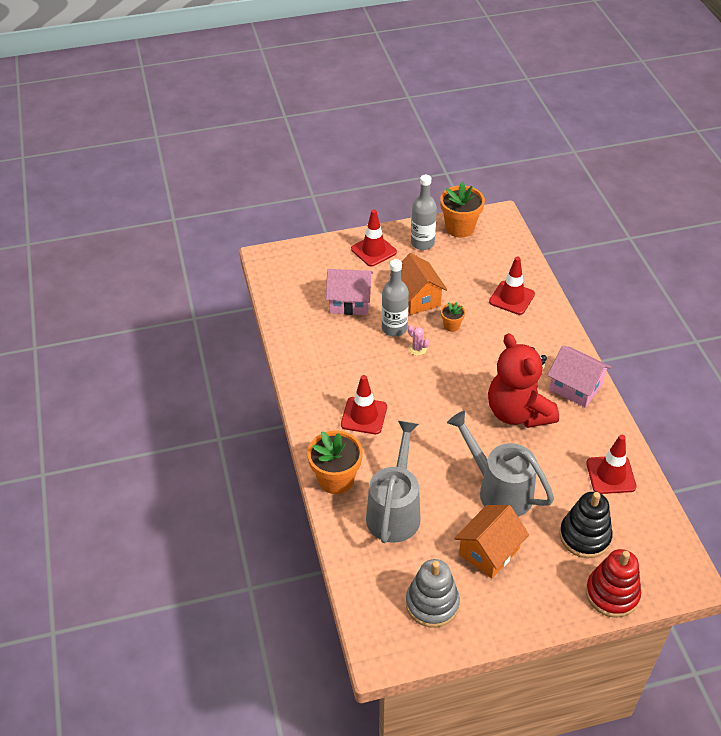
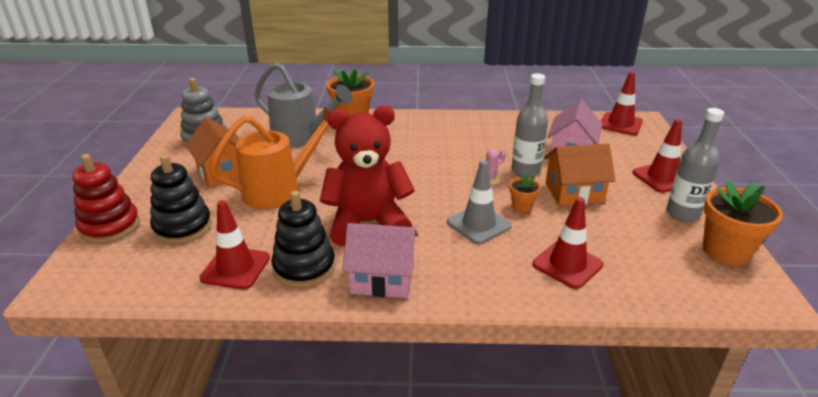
camera: 105 degrees right, 15 degrees down
(364, 416) = (413, 139): red traffic cone -> red traffic cone (620, 124)
(487, 347) = (478, 224): none -> grey traffic cone
(498, 489) = (280, 190): grey watering can -> orange watering can
(575, 387) = (382, 278): pink house -> pink house turned 45 degrees clockwise
(588, 434) = (304, 267): none -> black stacking toy

